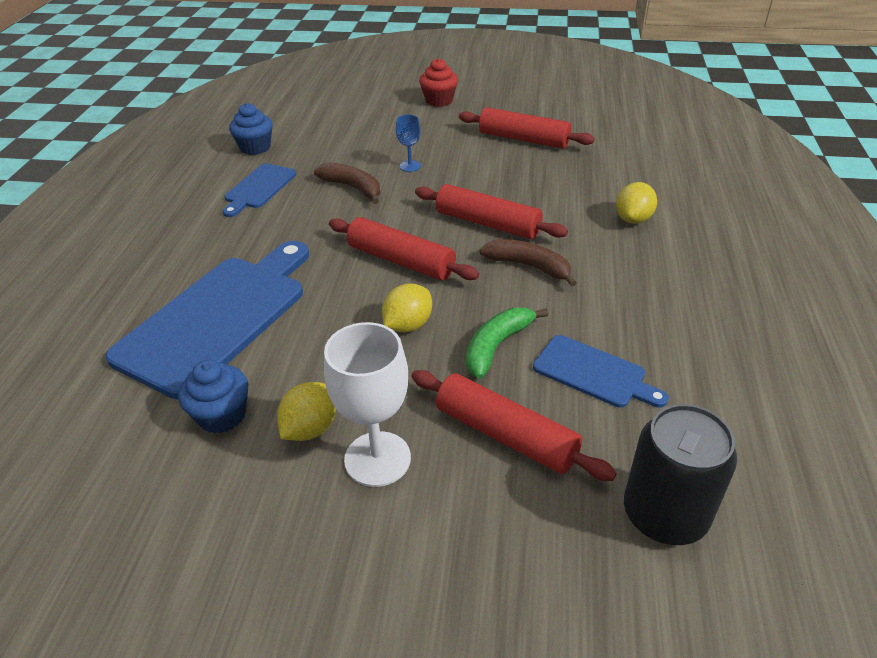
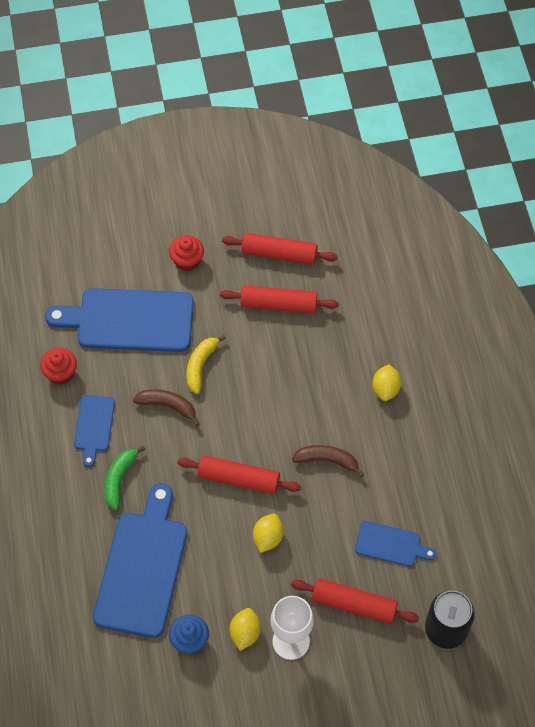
camera: 20 degrees left, 20 degrees up
(255, 147) = (60, 373): blue cupcake -> red cupcake
(354, 126) = (129, 320): none -> blue cutting board
(410, 166) = (200, 366): blue goblet -> yellow banana
(487, 223) = (285, 422): red rolling pin -> red rolling pin (279, 254)
(497, 346) = (328, 540): green banana -> green banana (119, 479)

